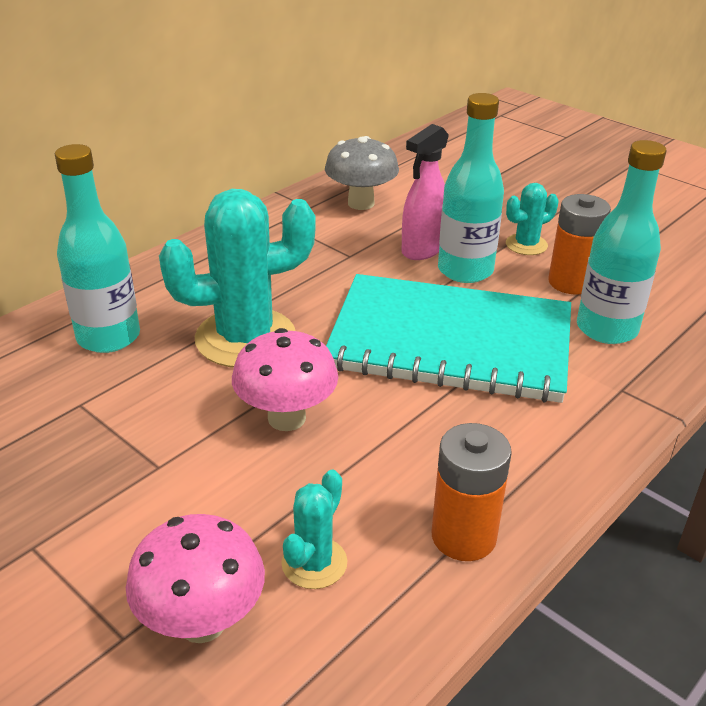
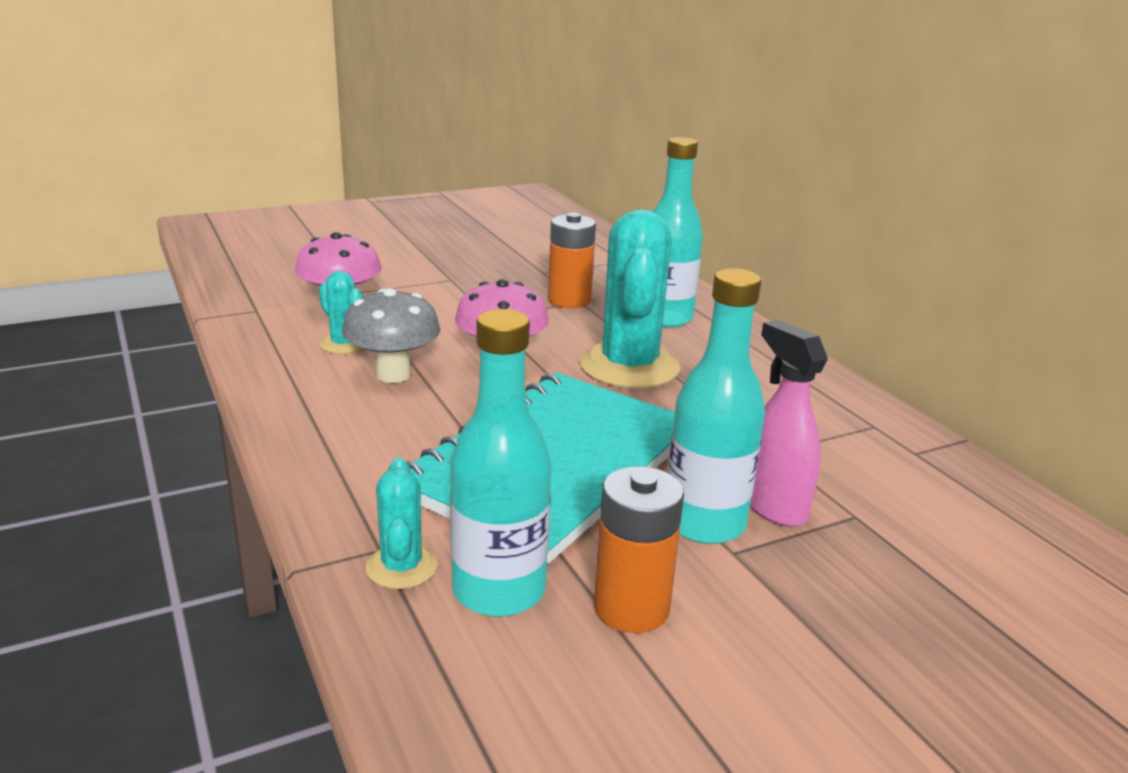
camera: 110 degrees right, 10 degrees down
(361, 203) = (926, 493): grey mushroom -> grey mushroom (393, 374)
(463, 536) = (301, 397): orange battery -> orange battery (569, 300)
(526, 245) = (762, 607): turquoise cactus -> turquoise cactus (401, 567)

